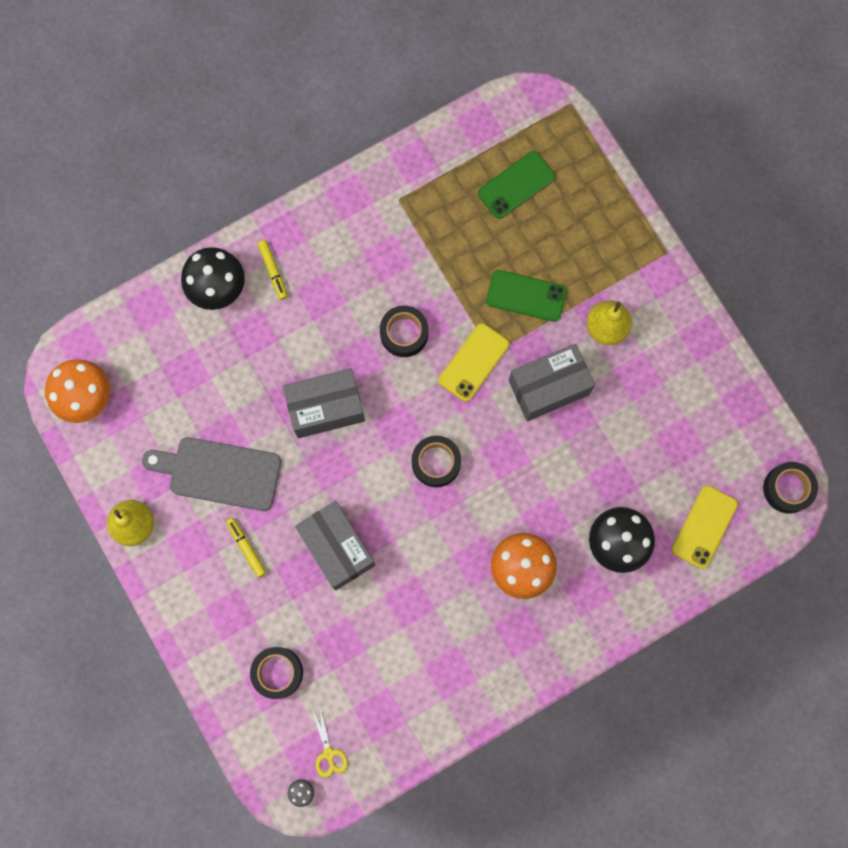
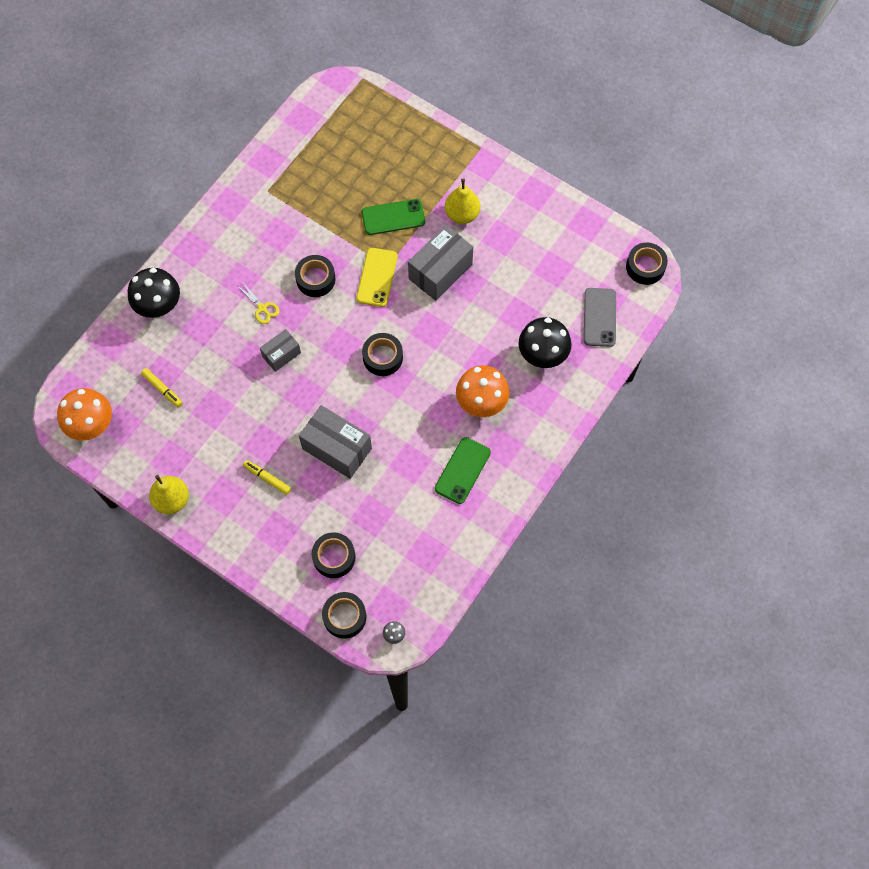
camera: 25 degrees left, 10 degrees down
(219, 473) = (221, 434): grey cutting board -> none
(258, 746) = (344, 617): none -> black tape
(273, 271) = (196, 277): yellow marker -> yellow marker (162, 389)
(326, 408) = (281, 354): grey box -> grey box, size x0.57
(329, 753) = (401, 598): yellow scissors -> yellow scissors (262, 308)
(516, 185) = (349, 147): green phone -> green phone (462, 470)
(704, 526) = (599, 317): yellow phone -> grey phone

